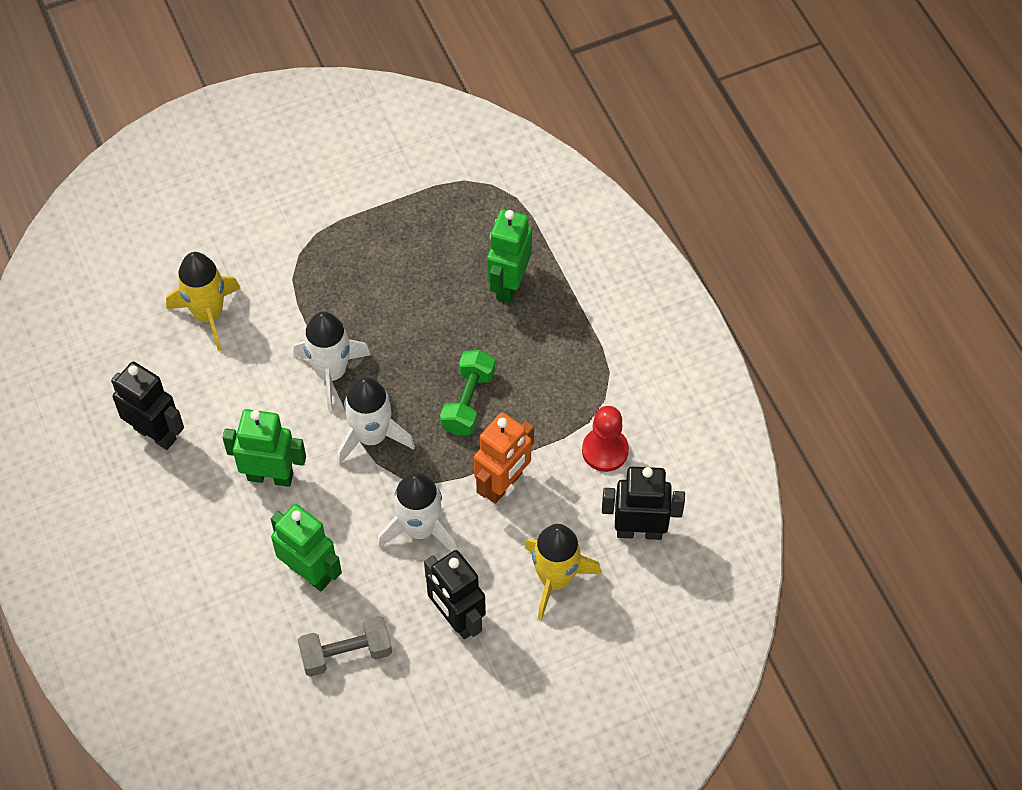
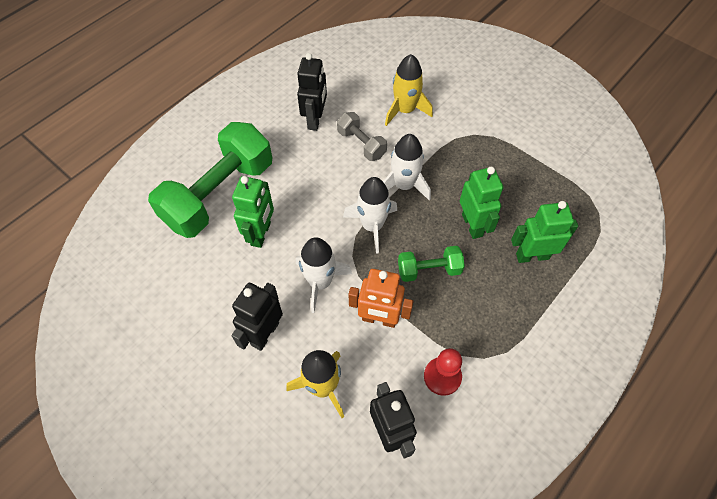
camera: 65 degrees right, 0 degrees up
(214, 603) = (219, 194): none -> green dumbbell
(270, 476) = (316, 185): green robot -> green robot (472, 225)
(346, 653) = (213, 278): grey dumbbell -> grey dumbbell (361, 144)

